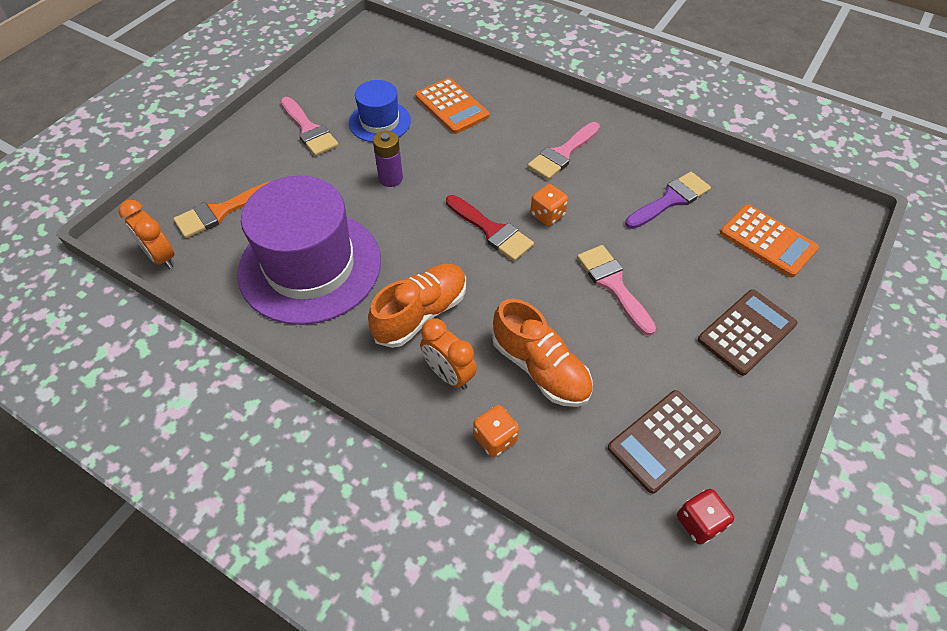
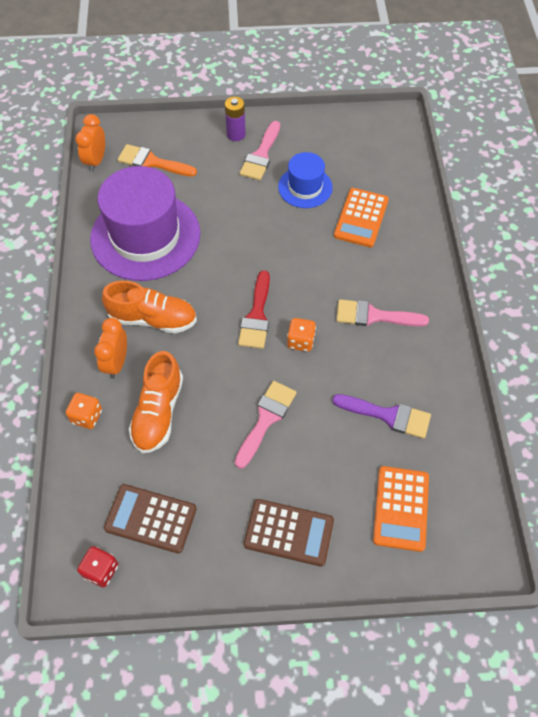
camera: 55 degrees right, 5 degrees up
(390, 178) = (256, 228): purple battery -> purple battery (236, 134)

